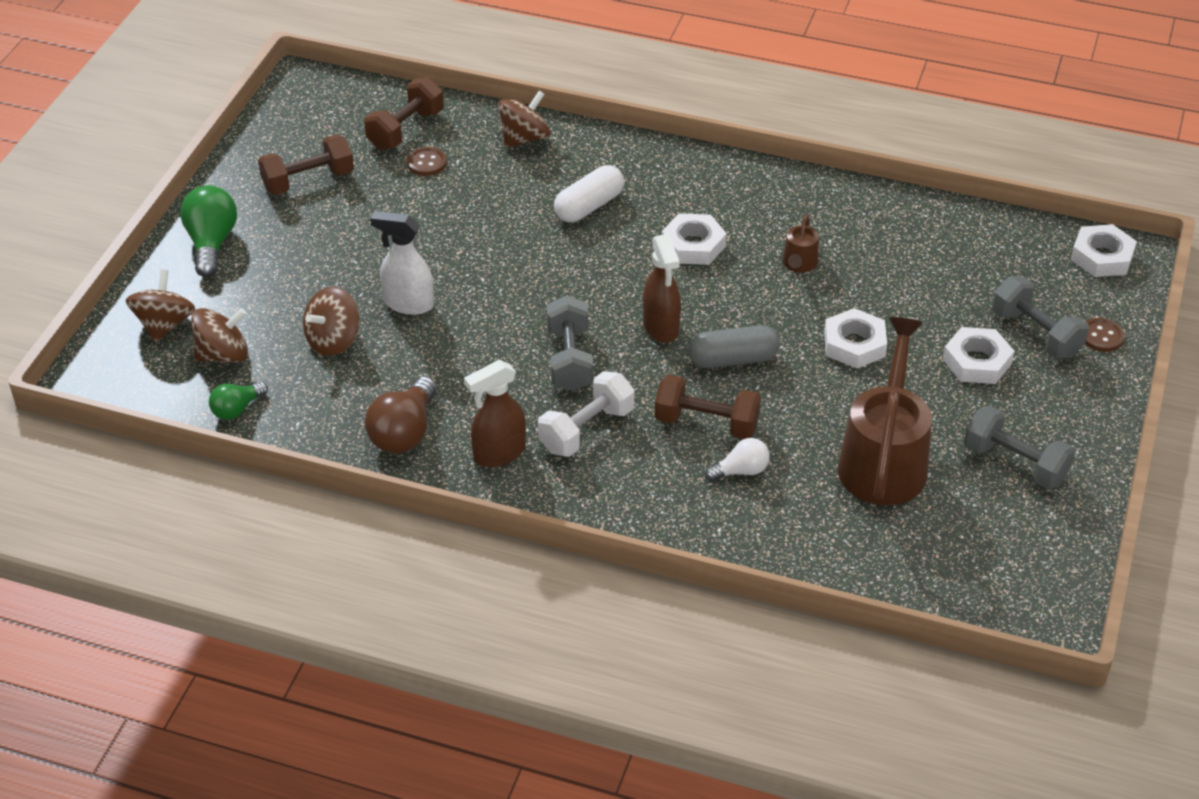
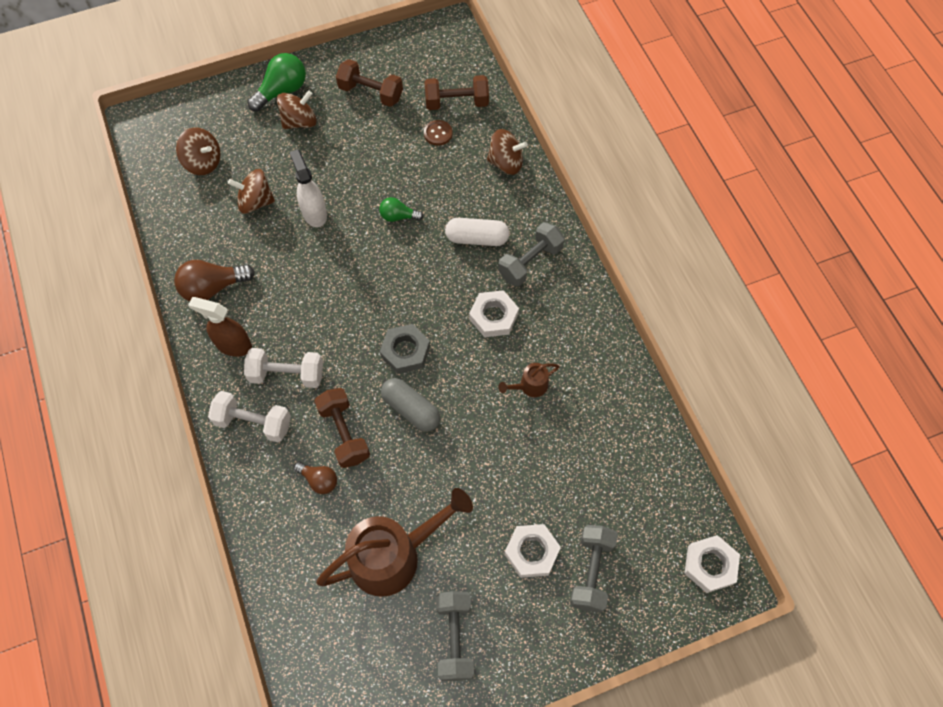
camera: 50 degrees right, 20 degrees up
(164, 324) = (204, 120): brown spinning top -> brown spinning top (299, 121)
(237, 409) = (168, 200): green light bulb -> green light bulb (398, 216)
(570, 359) = (337, 324): grey dumbbell -> grey dumbbell (530, 262)
(616, 487) = (253, 422): none -> white dumbbell
(661, 327) = (405, 351): brown spray bottle -> grey nut
(741, 471) = (319, 480): white light bulb -> brown light bulb
(854, 344) = (484, 468): white nut -> none
(1101, 336) = (626, 616): brown button -> none

